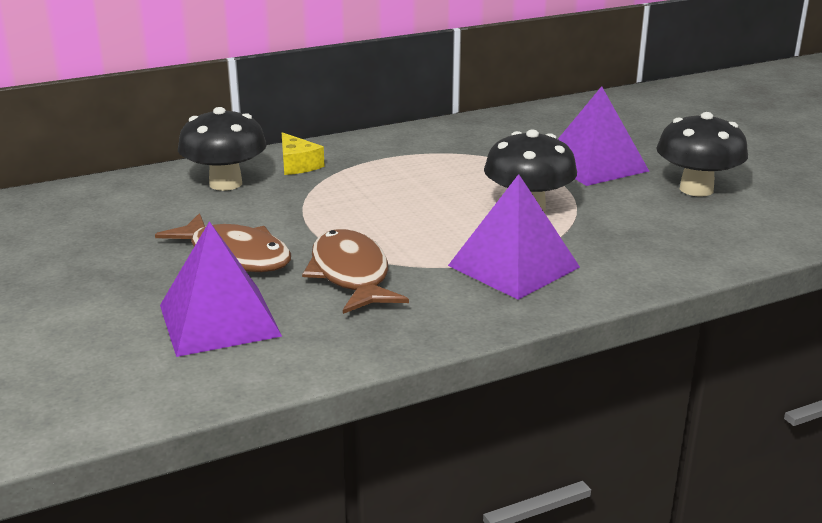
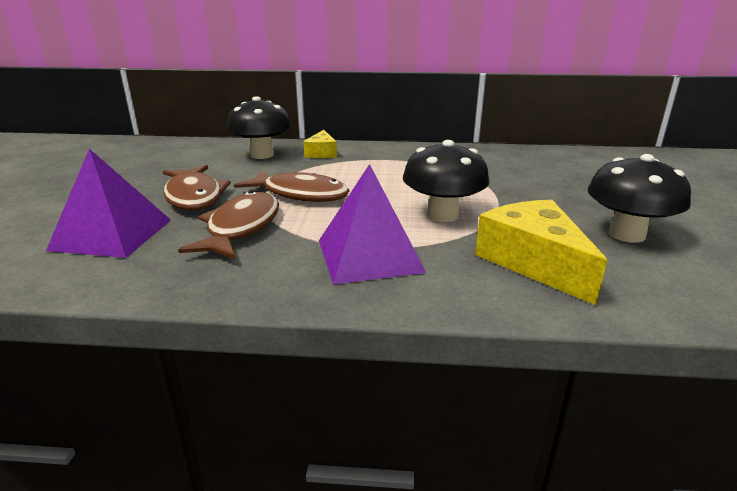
camera: 30 degrees right, 0 degrees up
(355, 223) = (300, 194): none -> brown fish
(594, 165) = (545, 195): purple pyramid -> none
(651, 234) = (533, 262): none -> yellow cheese

